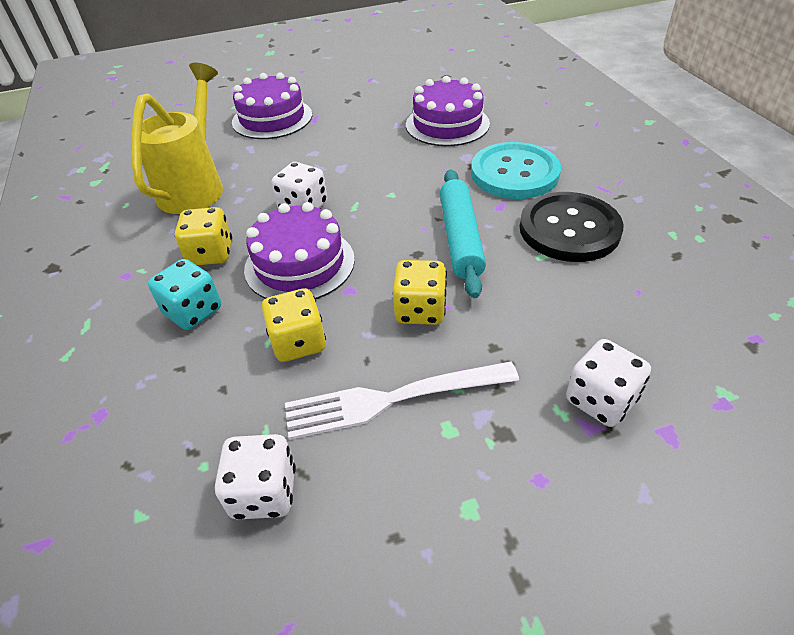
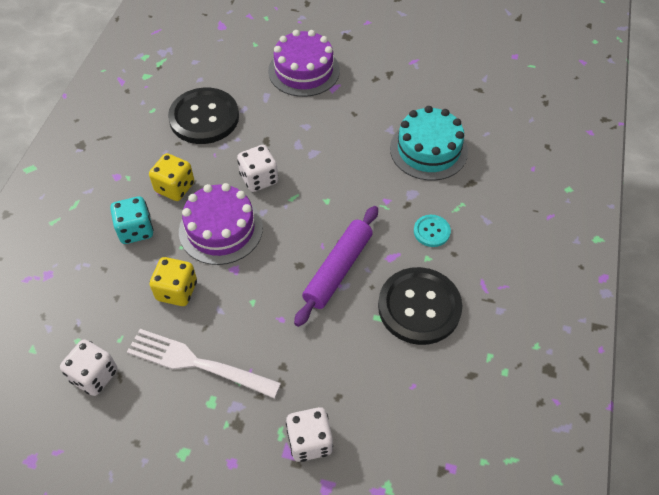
camera: 30 degrees right, 10 degrees up
(195, 187) = (204, 117): yellow watering can -> black button
(420, 310) = (263, 312): yellow dice -> none
(447, 124) = (428, 150): purple cake -> turquoise cake
(460, 238) = (338, 269): turquoise rolling pin -> purple rolling pin
(514, 173) = (431, 231): turquoise button -> turquoise button, size x0.47

